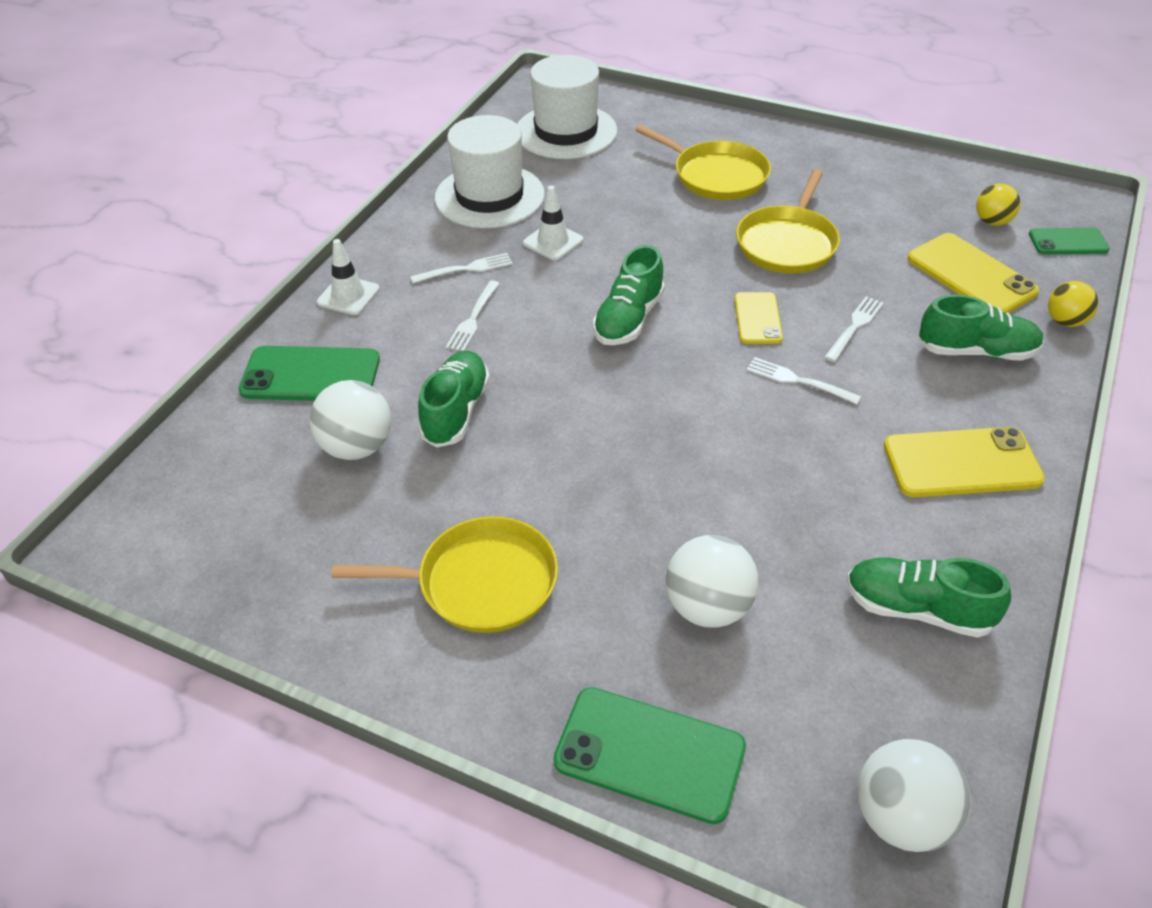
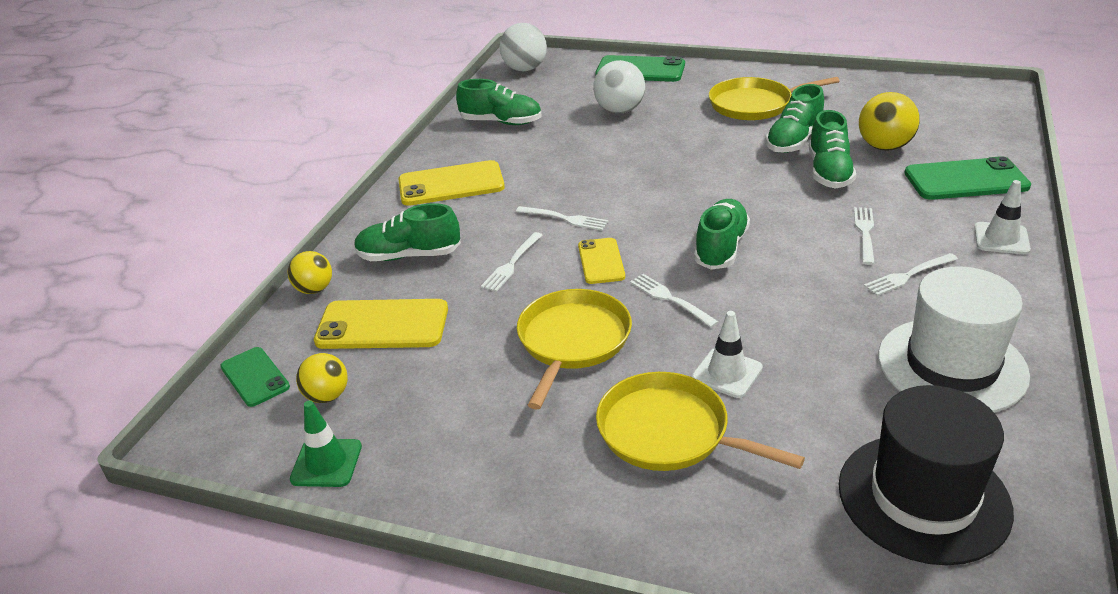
camera: 175 degrees right, 10 degrees down
(357, 447) = (884, 147): white ball -> yellow ball
(466, 479) = (794, 141): none -> green shoe
(553, 242) = (835, 314): white traffic cone -> white traffic cone (727, 373)
(566, 132) = (923, 497): white hat -> black hat
(694, 271) = (670, 299): none -> white fork
(967, 179) = (326, 463): none -> green traffic cone
(971, 275) = (382, 325): yellow phone -> yellow phone turned 45 degrees counterclockwise
(1068, 242) = (255, 377): green phone -> green phone turned 60 degrees clockwise

